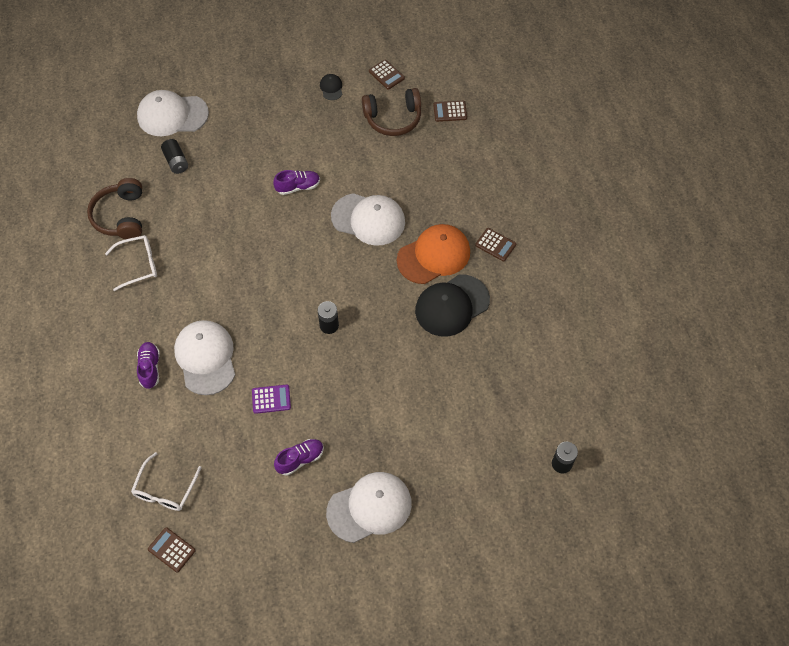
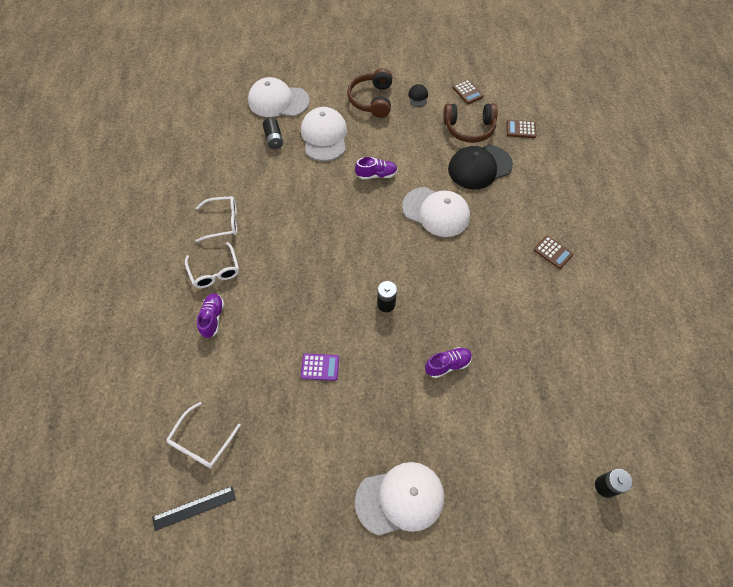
camera: 10 degrees right, 0 degrees up
(121, 216) = (217, 178): brown headphones -> brown headphones (372, 100)
(141, 319) = (215, 271): none -> white glasses
(171, 550) = (194, 508): brown calculator -> black ruler
(206, 358) = (266, 317): white cap -> white cap (324, 136)
(300, 459) = (338, 434): purple shoe -> purple shoe (447, 365)
(434, 256) = (493, 254): orange cap -> none
(452, 305) = (506, 303): black cap -> black cap (479, 167)

